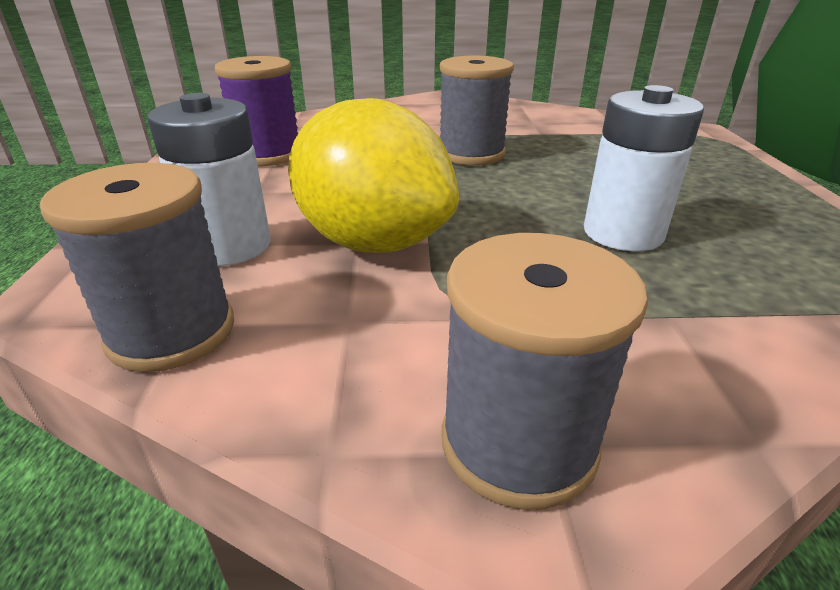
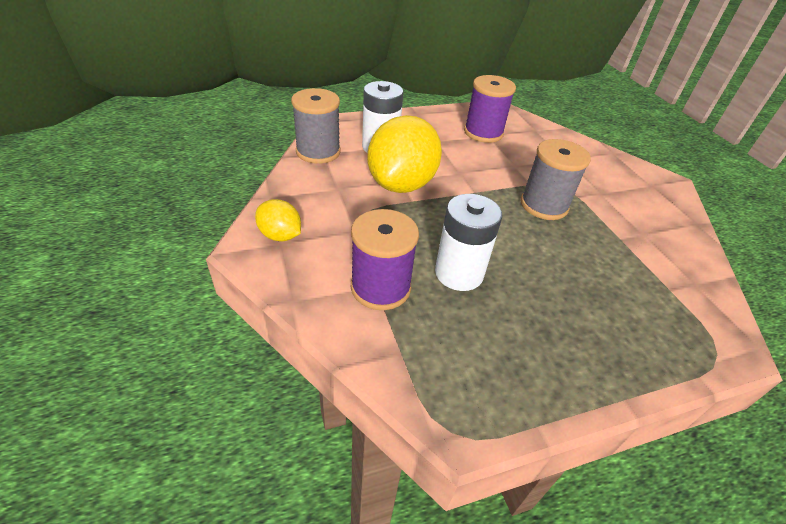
camera: 70 degrees right, 10 degrees up
(518, 442) = (280, 235): grey spool -> yellow lemon
(677, 309) = (380, 287): none -> purple spool

